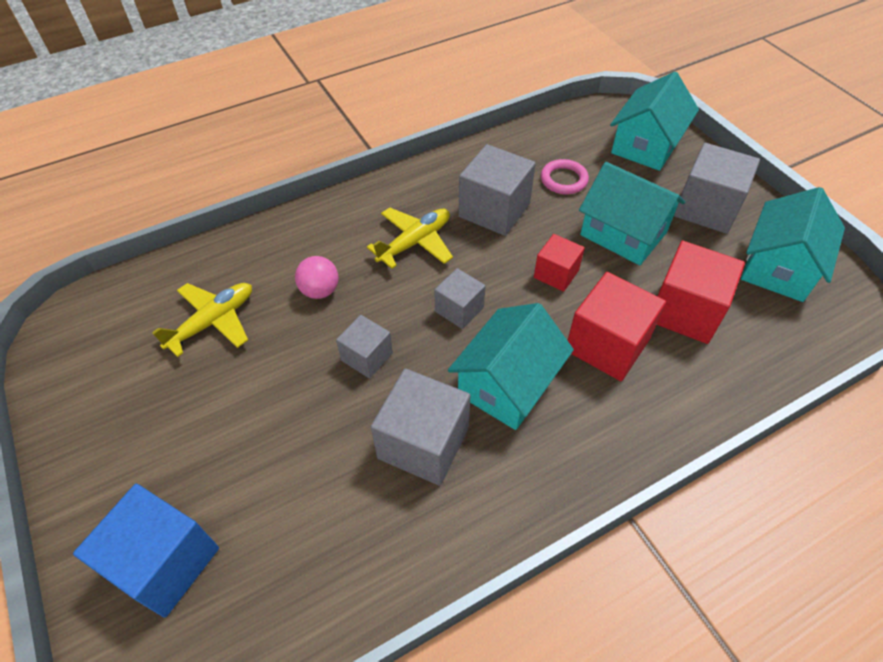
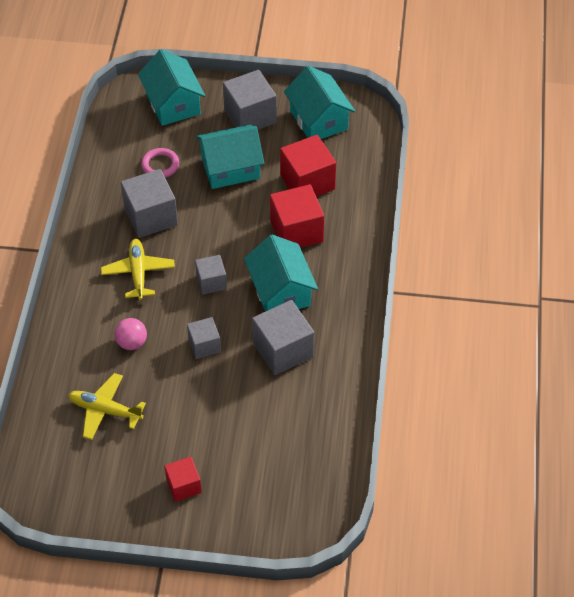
camera: 55 degrees left, 0 degrees up
(165, 562) = (255, 498): blue cube -> none
(213, 322) = (105, 410): yellow plane -> yellow plane turned 60 degrees counterclockwise
(556, 274) = (229, 220): red cube -> red cube (183, 486)

